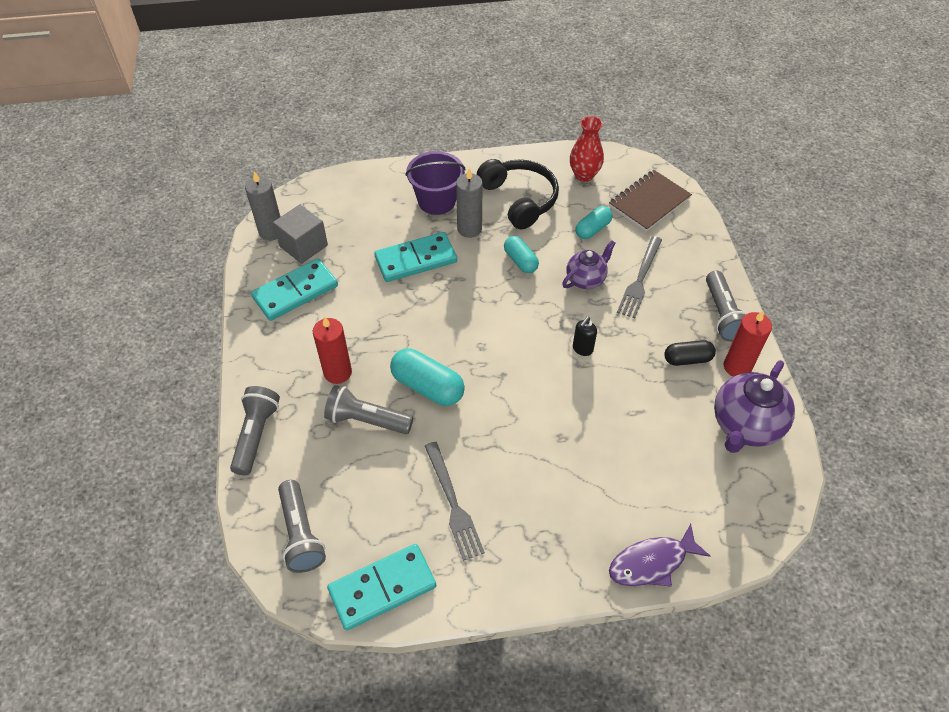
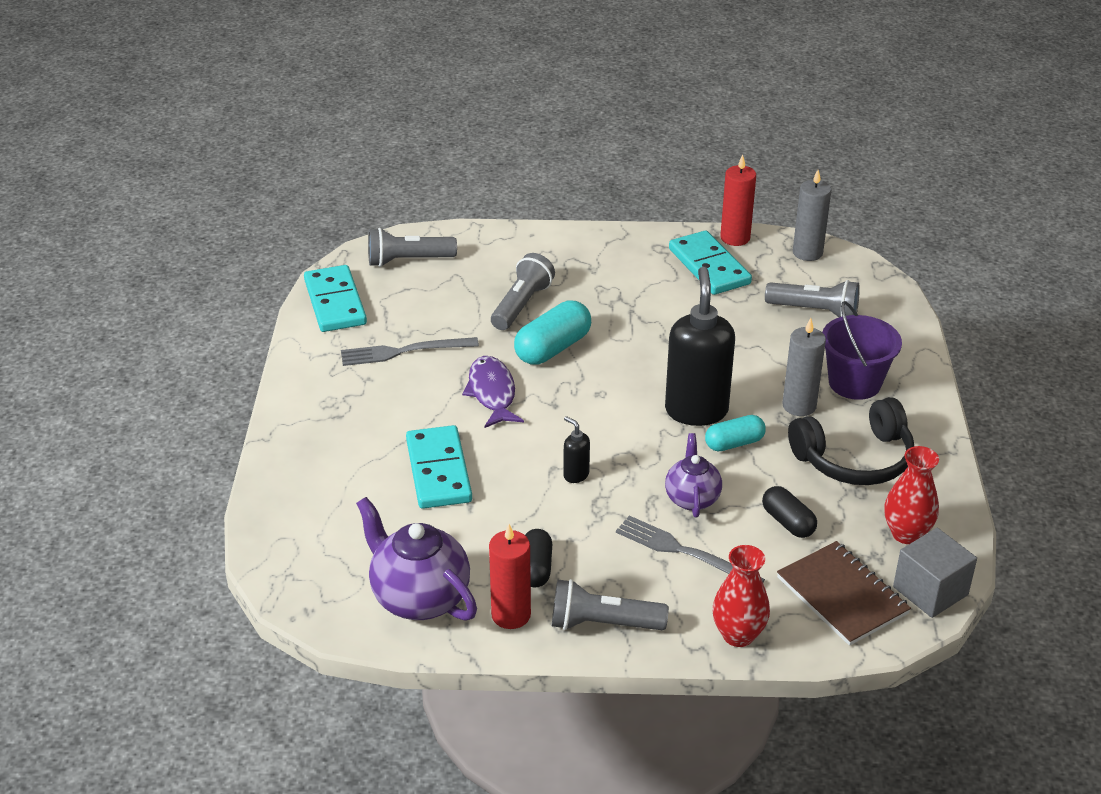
camera: 100 degrees right, 15 degrees down
(256, 435) = (525, 238): grey flashlight -> grey flashlight (815, 311)
(303, 246) = (782, 274): grey cube -> grey cube (930, 591)
(337, 372) = (588, 289): red candle -> red candle (735, 238)
(416, 259) = (748, 356): turquoise domino -> turquoise domino (439, 471)
(488, 285) = (696, 410): none -> black soap dispenser
(586, 279) = (692, 498): purple teapot -> purple teapot turned 150 degrees counterclockwise
(592, 229) = (788, 522): turquoise capsule -> black capsule
(652, 562) = (282, 477): purple fish -> purple fish (492, 393)
(702, 247) = (738, 635): none -> red vase

